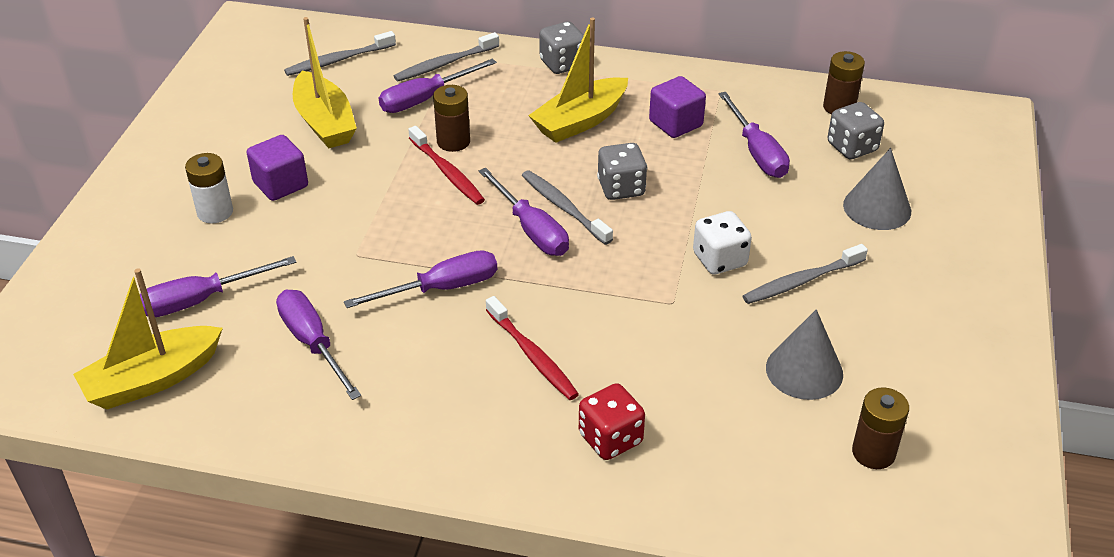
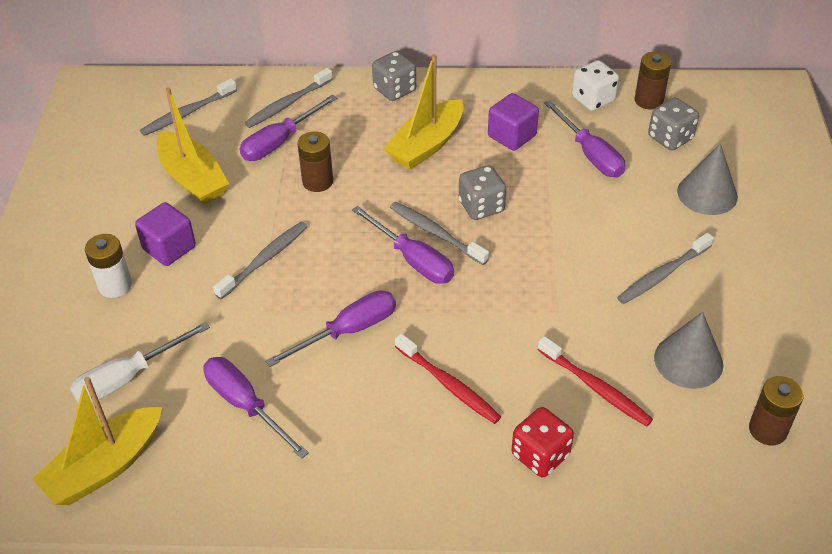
camera: 10 degrees left, 5 degrees up
(201, 300) = (128, 378): purple screwdriver -> white screwdriver
(374, 209) = (264, 260): none -> grey toothbrush
(447, 172) = (320, 213): red toothbrush -> red toothbrush (595, 387)
(719, 260) = (587, 264): white dice -> white dice (593, 99)

